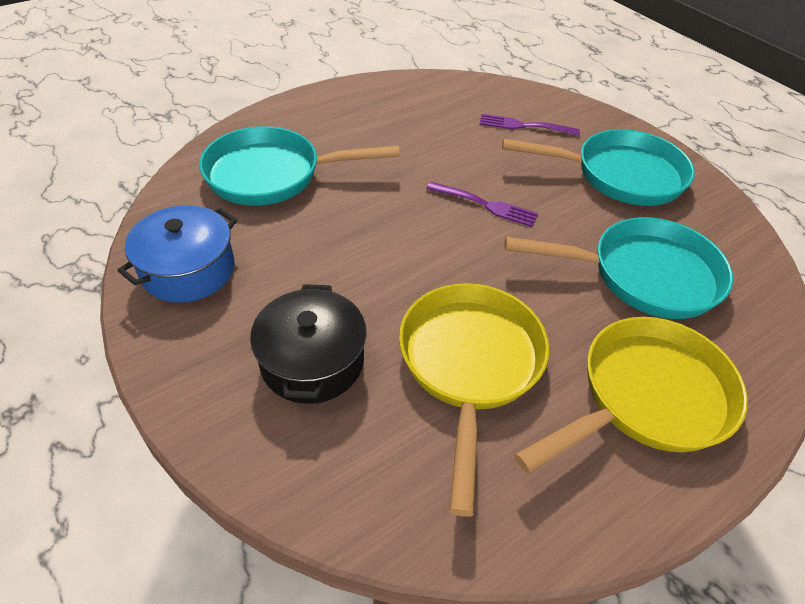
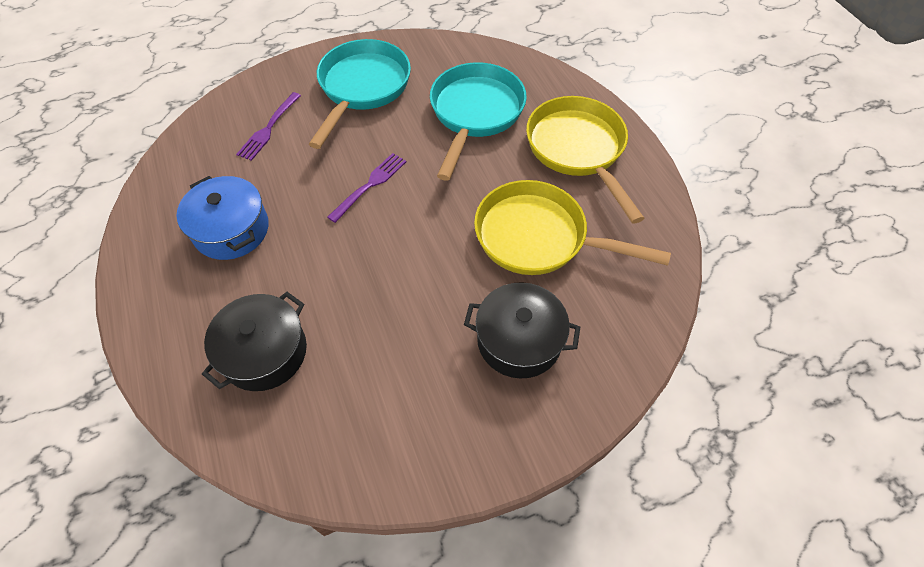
camera: 75 degrees left, 10 degrees up
(188, 270) = (389, 439): blue pot -> blue pot (231, 230)
(272, 175) = (264, 352): turquoise pan -> black pot

